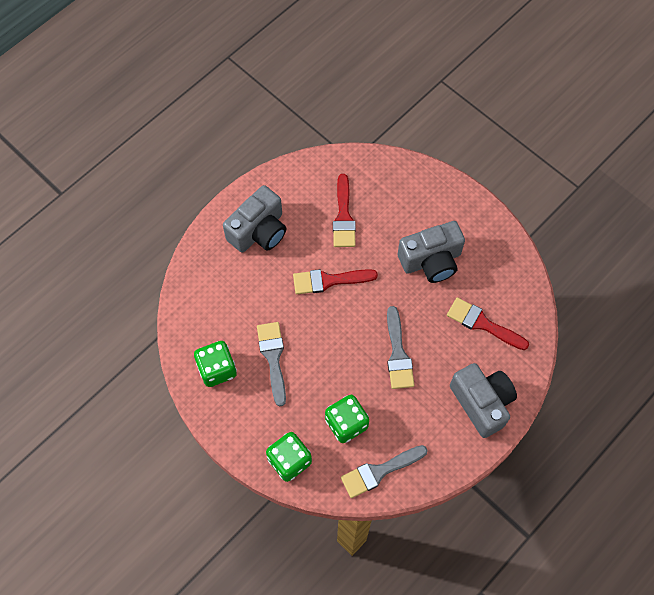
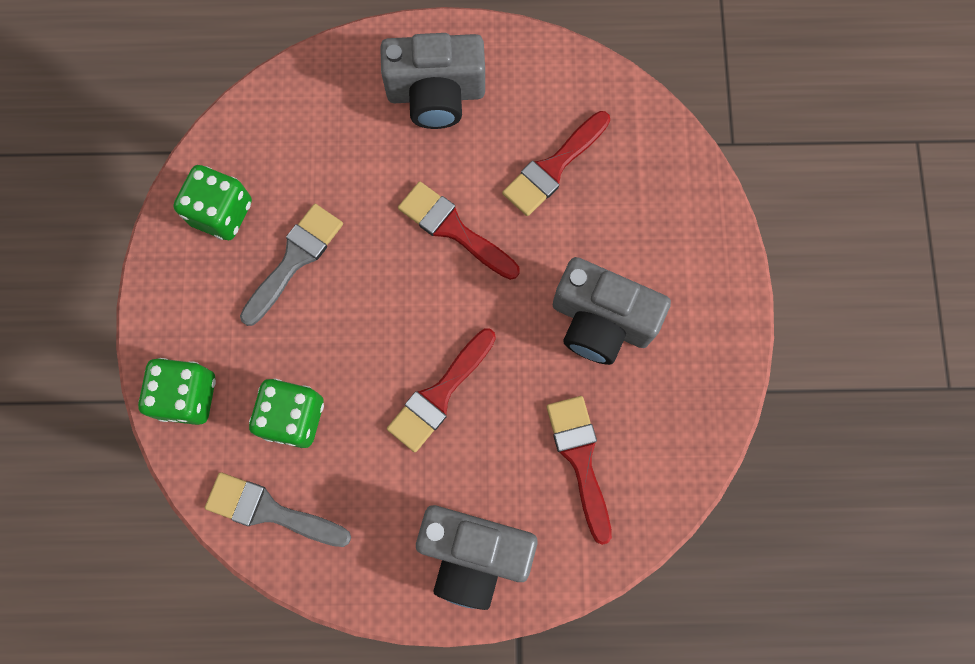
camera: 45 degrees right, 10 degrees up
(398, 354) = (439, 395): grey brush -> red brush
(482, 403) = (474, 553): grey camera -> grey camera turned 90 degrees clockwise

